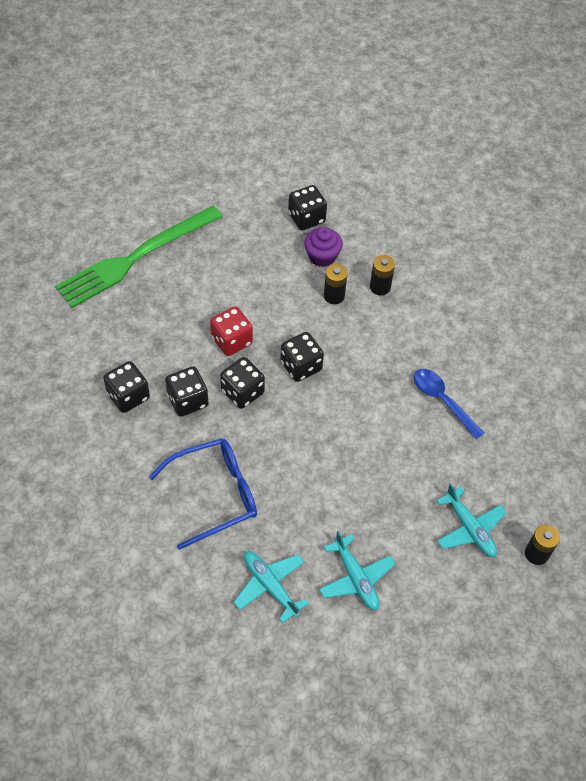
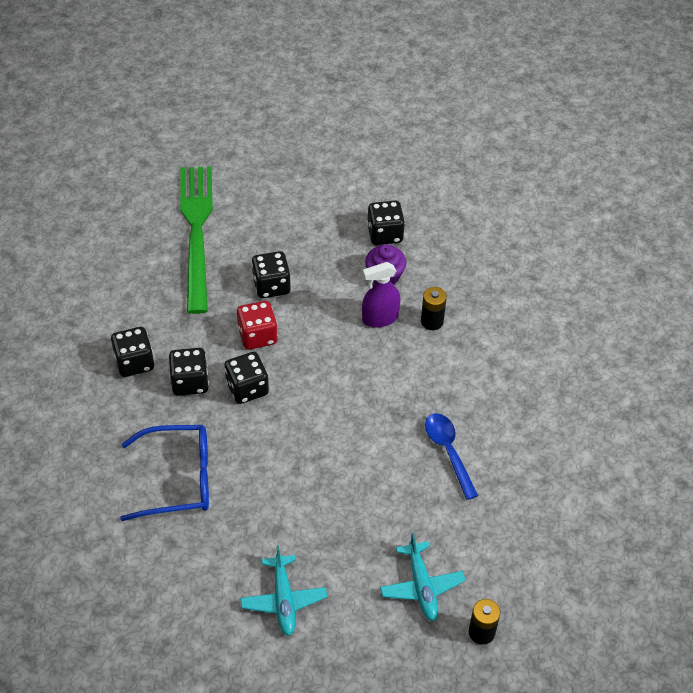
camera: 20 degrees right, 5 degrees down
(135, 258) = (196, 232): green fork -> green fork turned 105 degrees clockwise
(270, 586) = (195, 582): turquoise plane -> none
(301, 366) = (316, 379): black dice -> black dice (271, 286)
(334, 296) = (380, 318): black battery -> purple spray bottle

